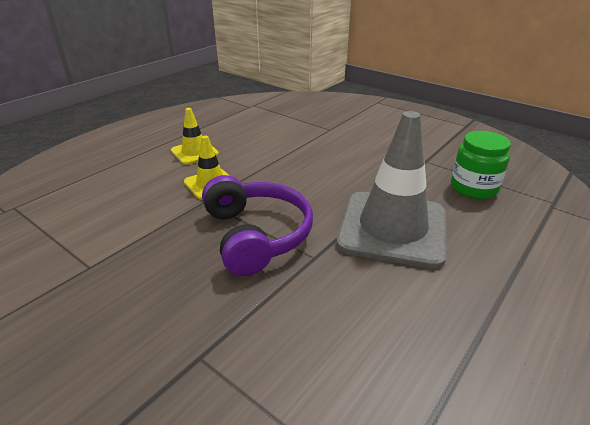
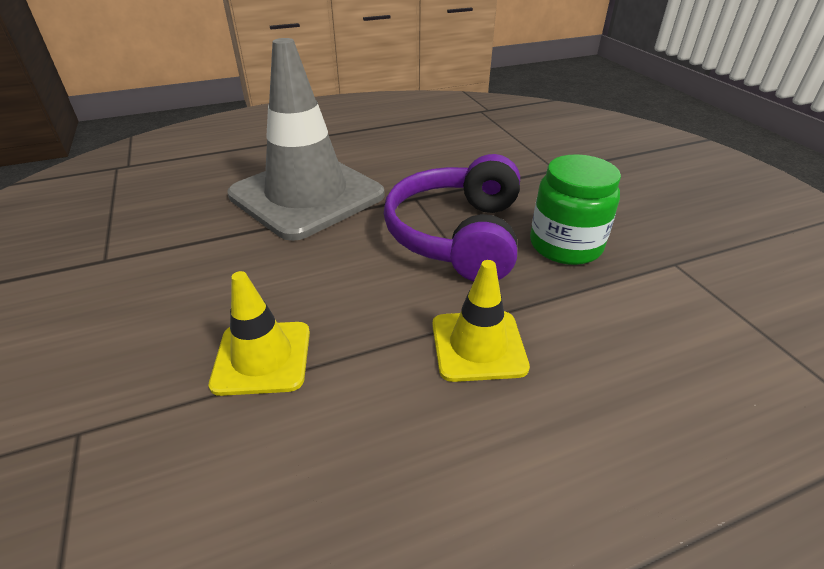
camera: 150 degrees left, 5 degrees up
(194, 152) = (474, 486): yellow traffic cone -> yellow traffic cone (262, 358)
(473, 188) = (145, 203): green jar -> green jar (565, 245)

